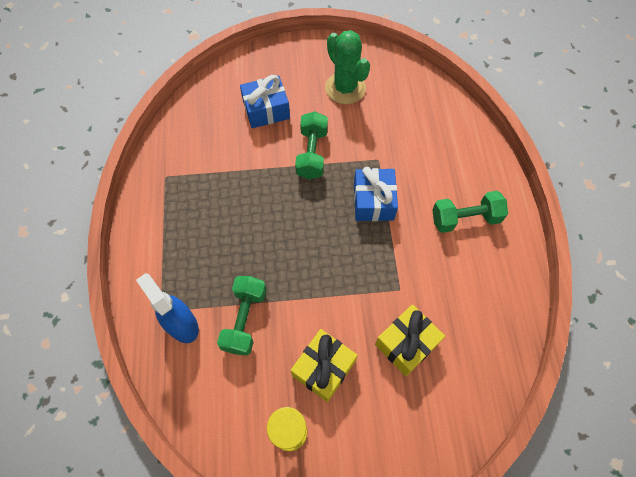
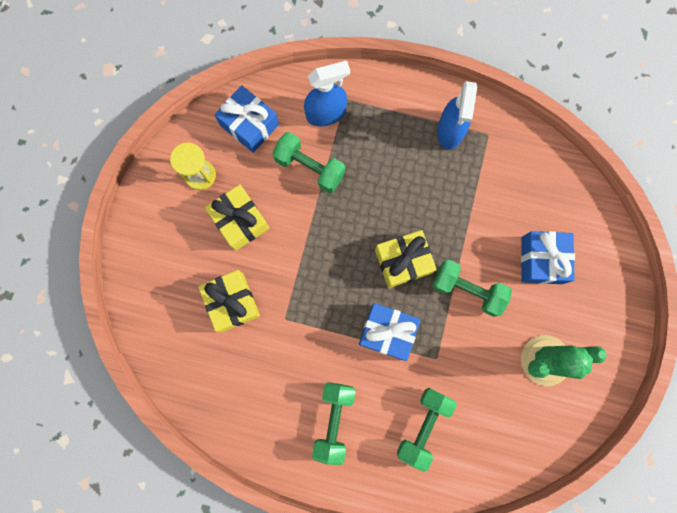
camera: 110 degrees right, 15 degrees up
(170, 207) = (450, 131): none -> blue spray bottle
(216, 399) = (249, 125): none -> blue gift
(307, 208) = (403, 261): none -> yellow gift
(435, 153) = (423, 426): none -> green dumbbell

